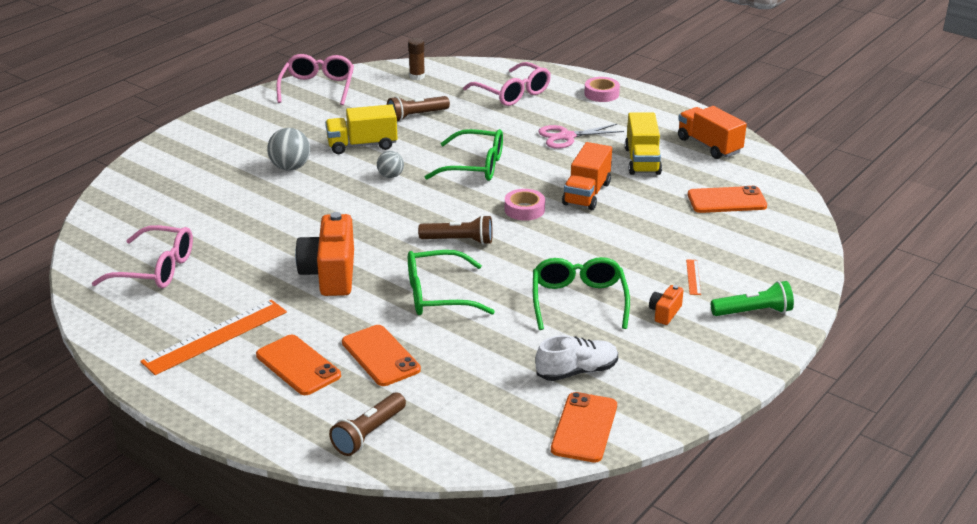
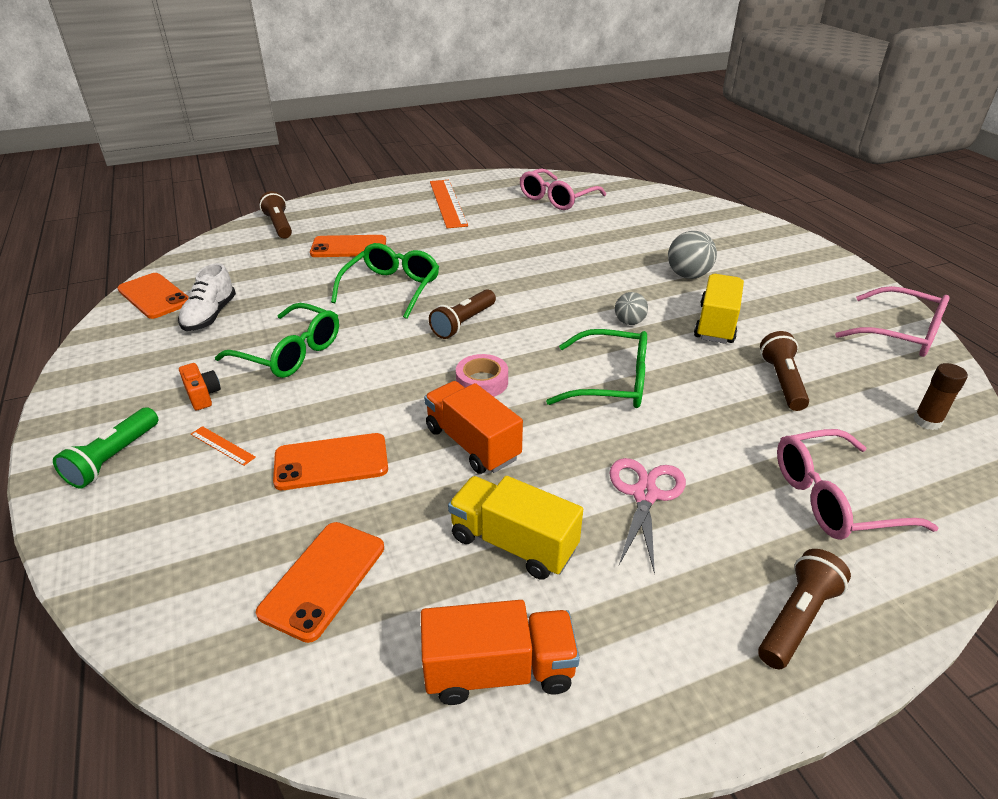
camera: 120 degrees right, 5 degrees up
(298, 365) = (379, 220): orange phone -> orange phone (331, 462)
(330, 274) = (478, 253): orange camera -> none
(475, 166) = (611, 382): green glasses -> green glasses turned 120 degrees counterclockwise
(601, 94) = (797, 618): pink tape -> brown flashlight

